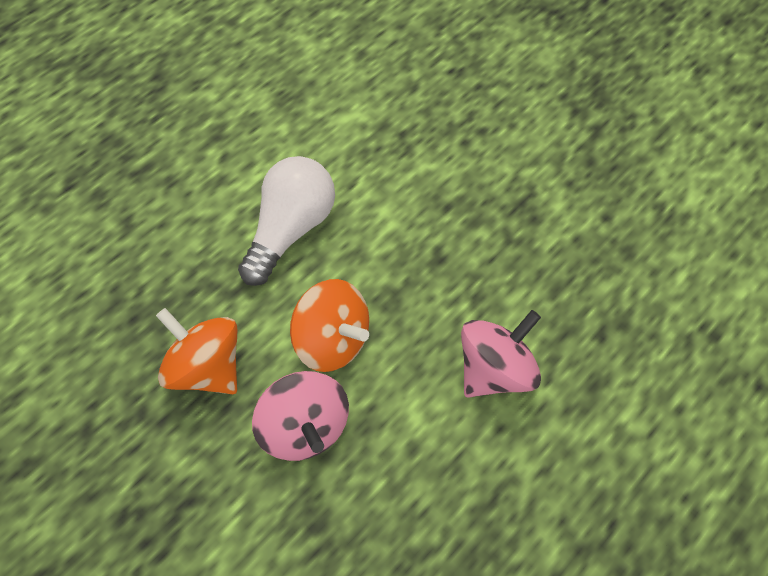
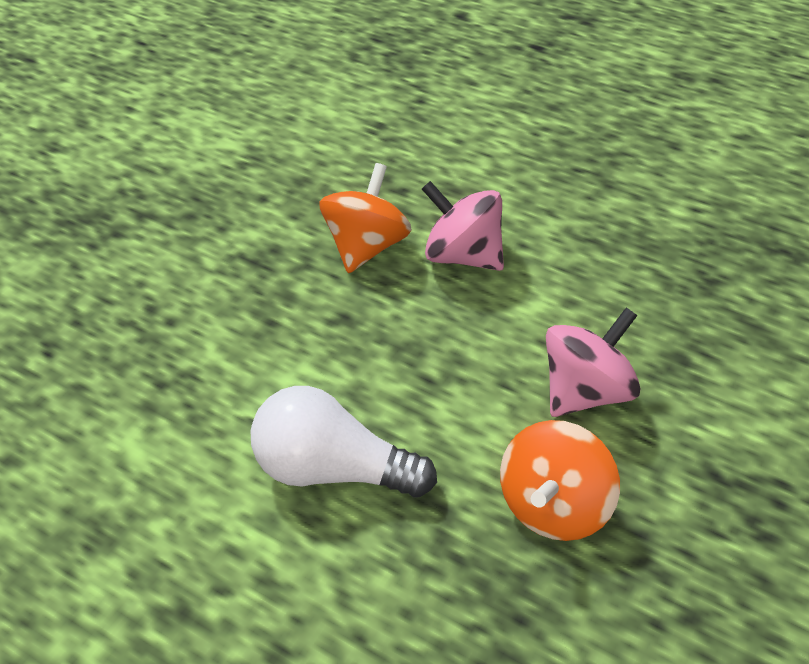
camera: 100 degrees left, 15 degrees down
(332, 340) = (476, 391): orange spinning top -> orange spinning top (367, 246)

